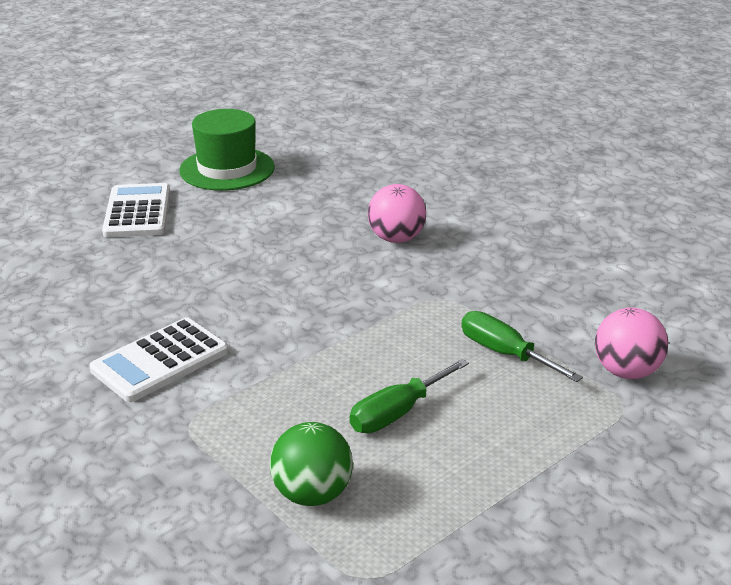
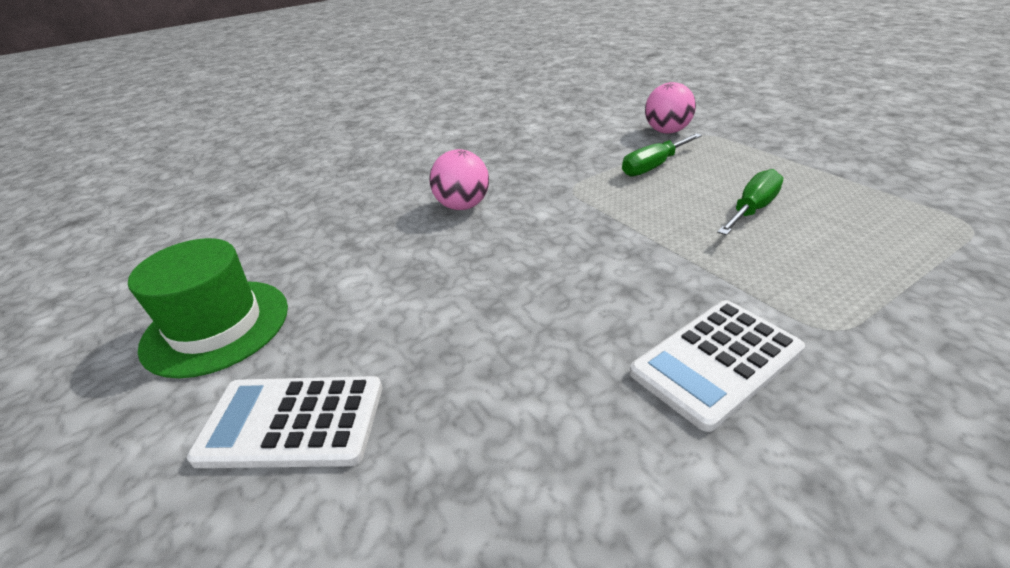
camera: 80 degrees left, 5 degrees up
(160, 361) = (716, 362): white calculator -> white calculator turned 90 degrees clockwise
(312, 494) = (891, 249): green ball -> none
(397, 413) = (752, 209): green screwdriver -> green screwdriver turned 105 degrees counterclockwise

